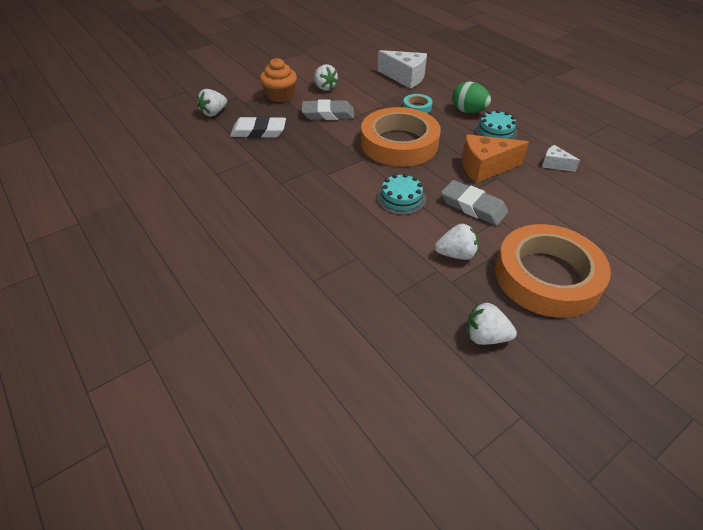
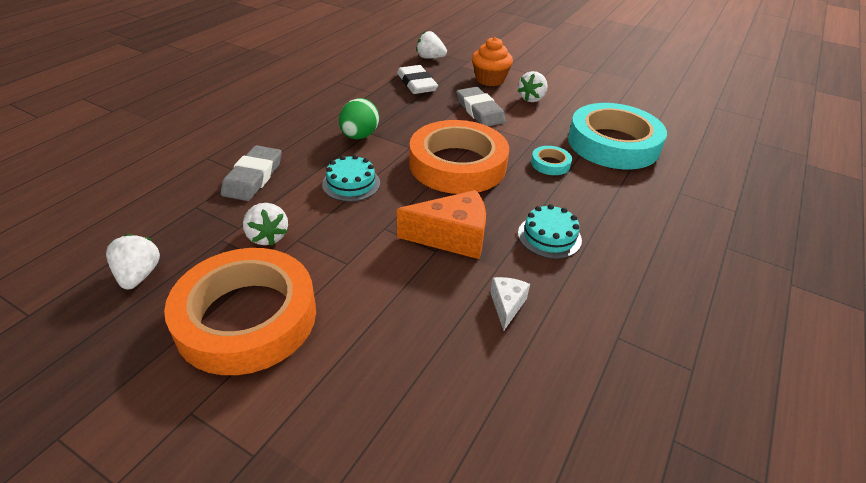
camera: 65 degrees right, 5 degrees down
(405, 77) = (613, 144): white cheese -> turquoise tape
(468, 111) = (580, 205): green egg -> green egg (359, 136)
(473, 206) = (362, 238): grey eraser -> grey eraser (253, 177)
(485, 167) = (452, 237): orange cheese -> orange cheese turned 120 degrees clockwise

